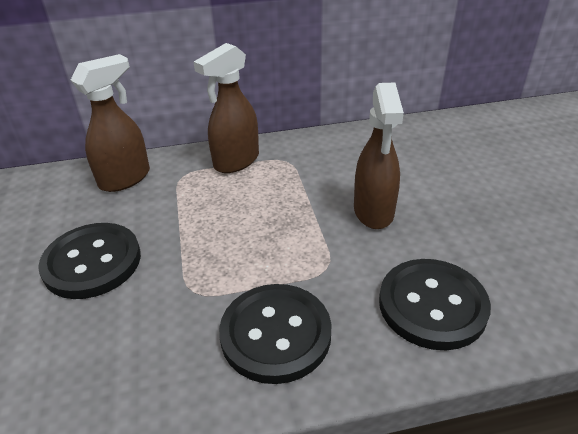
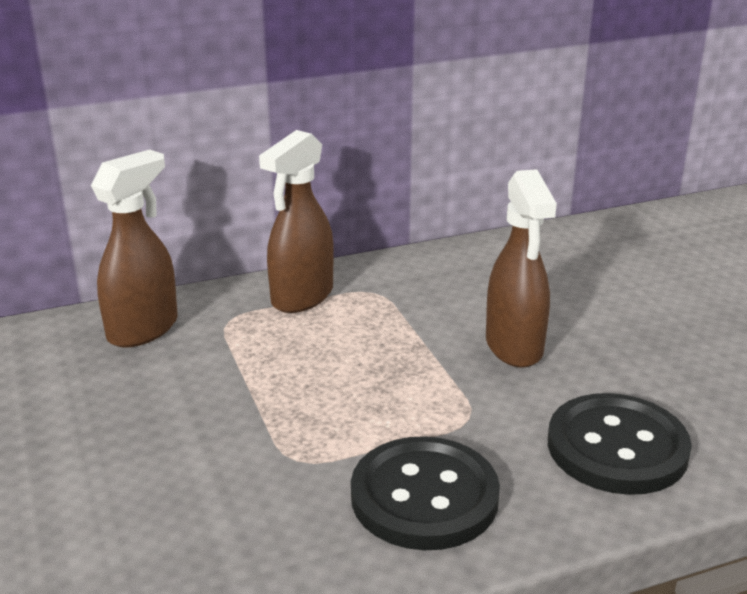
camera: 10 degrees left, 10 degrees down
(92, 262) = (137, 436): black button -> none

